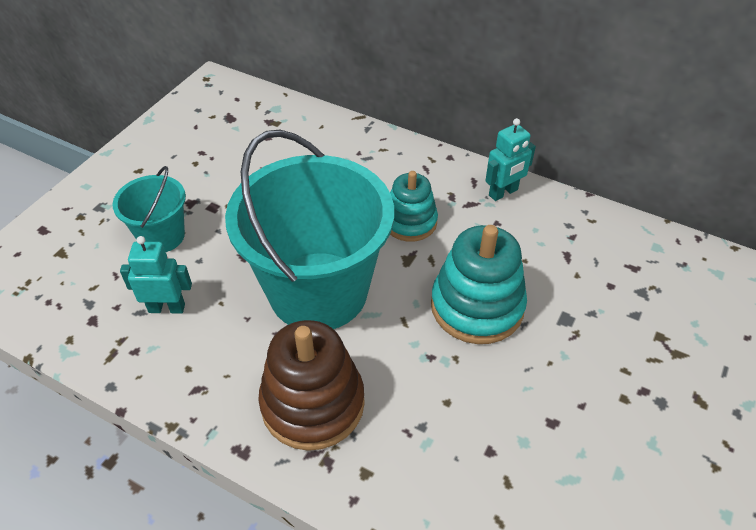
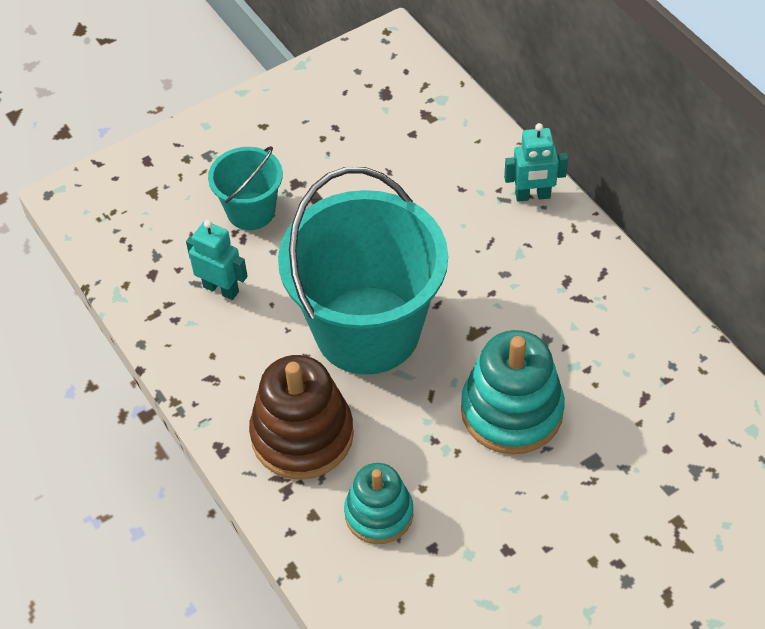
camera: 30 degrees right, 5 degrees up
(410, 222) = (502, 293): turquoise stacking toy -> turquoise stacking toy (379, 513)
(503, 193) = (626, 299): turquoise robot -> turquoise robot (532, 196)

